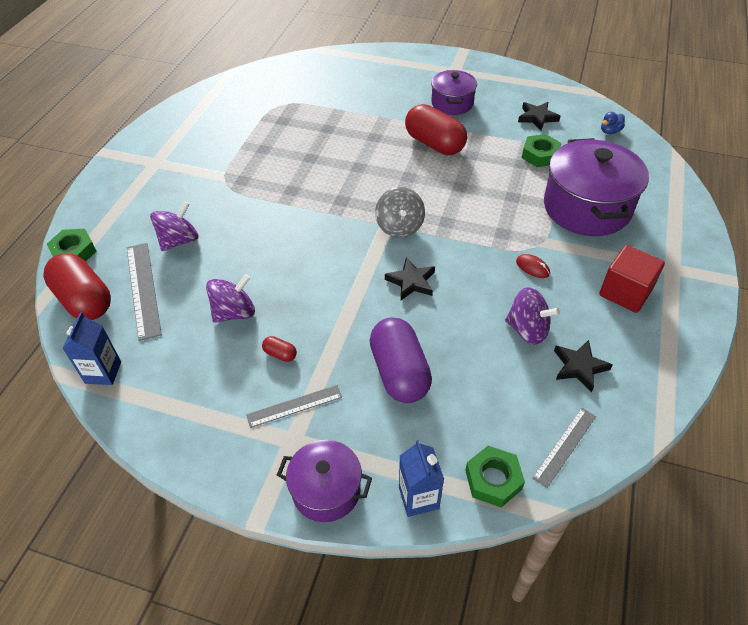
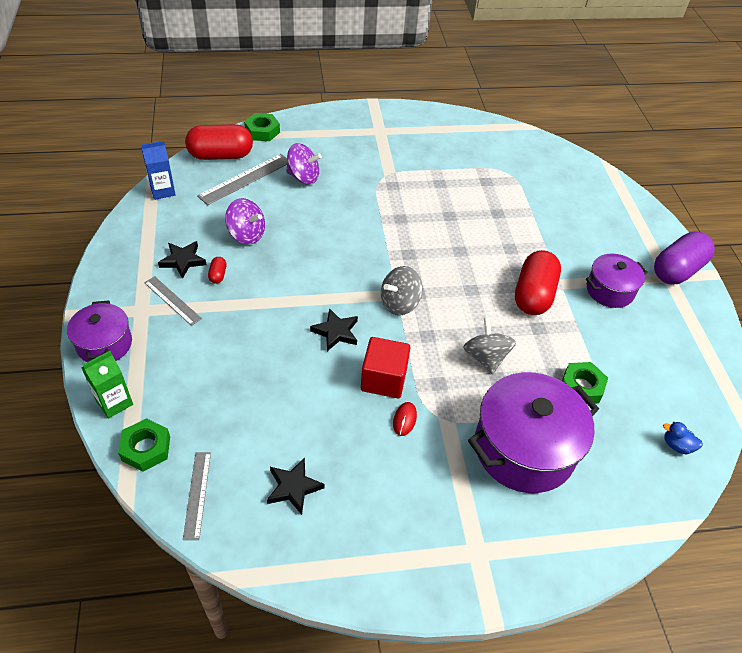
camera: 60 degrees right, 0 degrees up
(84, 300) = (221, 155): red capsule -> red capsule turned 60 degrees clockwise
(399, 372) = (231, 354): purple capsule -> purple capsule (677, 270)
(418, 498) = (114, 402): blue carton -> green carton
(487, 195) = (485, 357): none -> grey spinning top
(527, 329) = (321, 434): purple spinning top -> none
(537, 118) = (645, 369): black star -> black star (183, 261)
(565, 446) = (197, 494): grey ruler -> grey ruler turned 75 degrees clockwise
(625, 292) = (414, 510): red cube -> red cube (383, 379)

